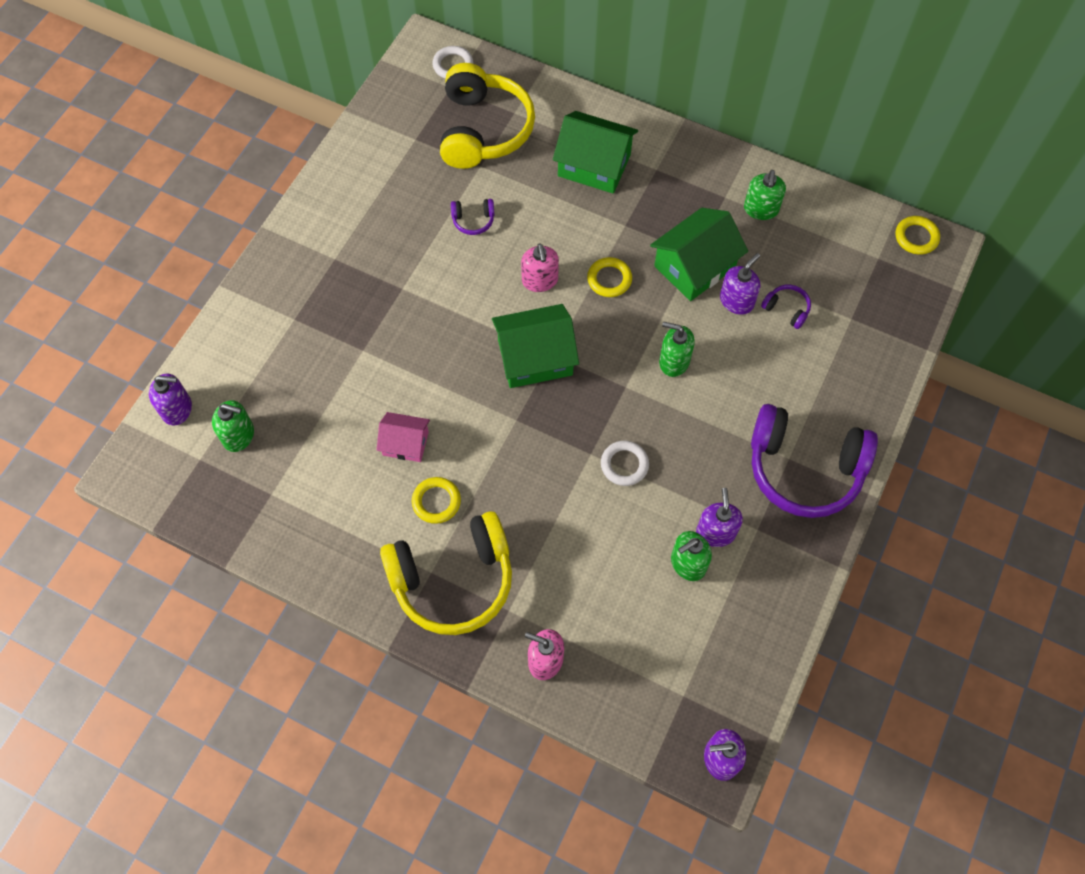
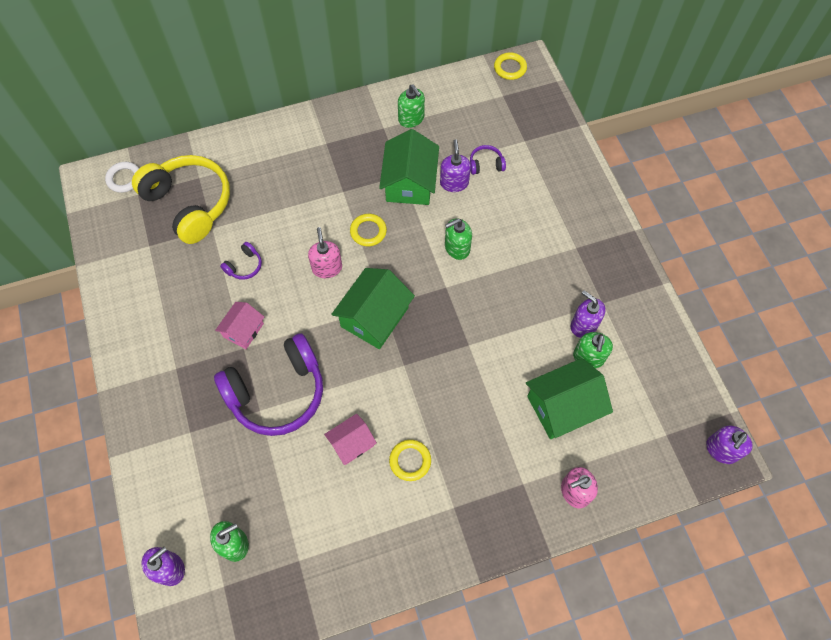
camera: 45 degrees left, 0 degrees up
(417, 274) = (243, 330): none -> pink house
(453, 580) = (472, 498): yellow headphones -> none
(540, 280) = (327, 268): pink soap dispenser -> pink soap dispenser turned 135 degrees counterclockwise
(594, 165) = (285, 170): green house -> green house (563, 406)
(624, 465) = (494, 333): white ring -> none
(804, 469) = (589, 246): purple headphones -> purple headphones (277, 392)

